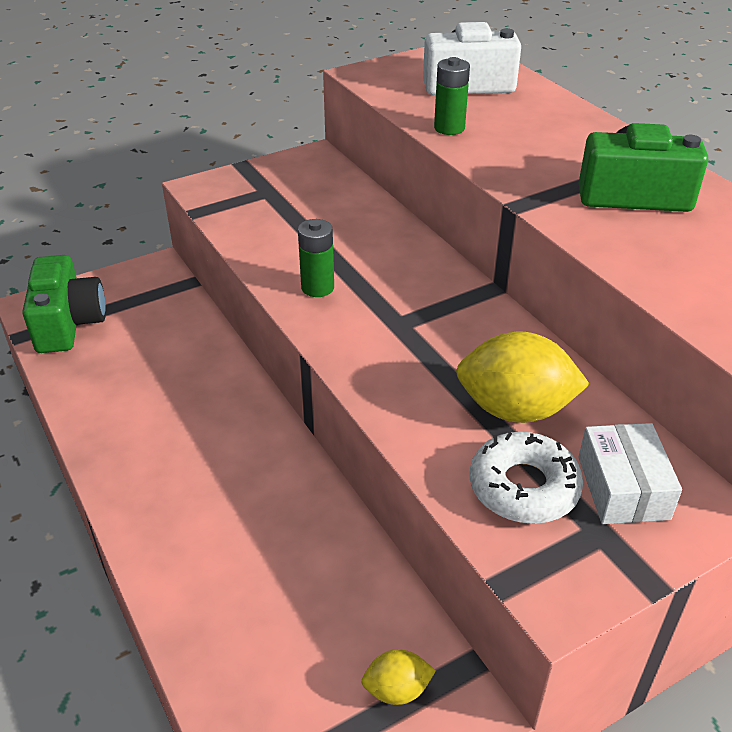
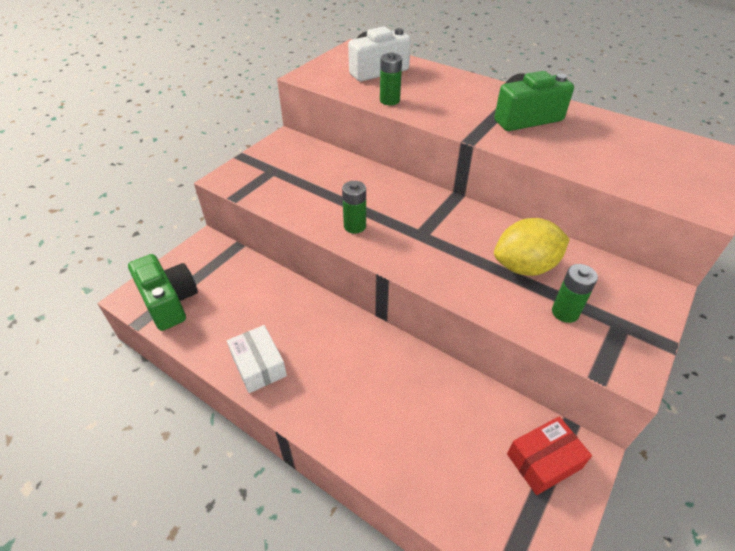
camera: 25 degrees left, 5 degrees up
(397, 690) = (544, 461): yellow lemon -> red box
(523, 487) = (565, 312): white donut -> green battery
(623, 487) = (612, 293): white box -> white box (258, 365)

